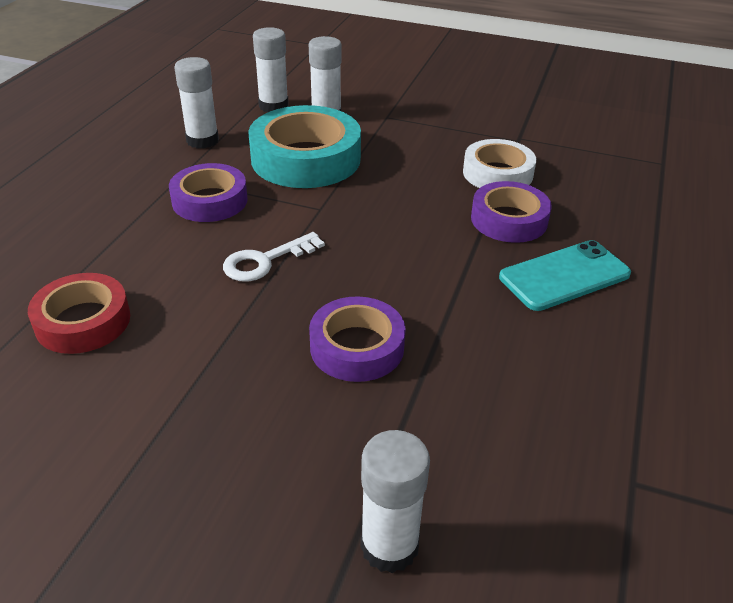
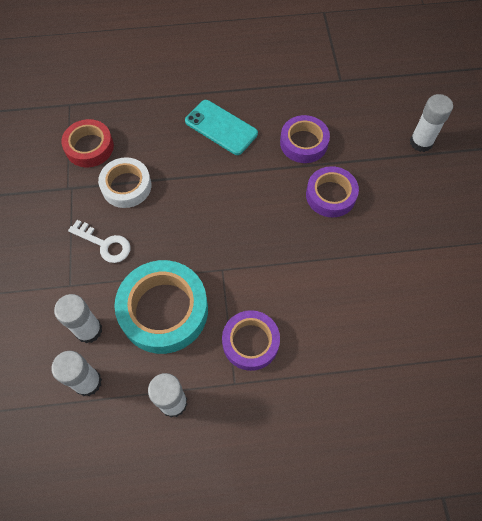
camera: 115 degrees left, 25 degrees up
(83, 321) = (398, 333): red tape -> red tape (89, 147)
(265, 261) = (292, 271): white key -> white key (105, 244)
(509, 220) = (180, 165): purple tape -> purple tape (303, 143)

